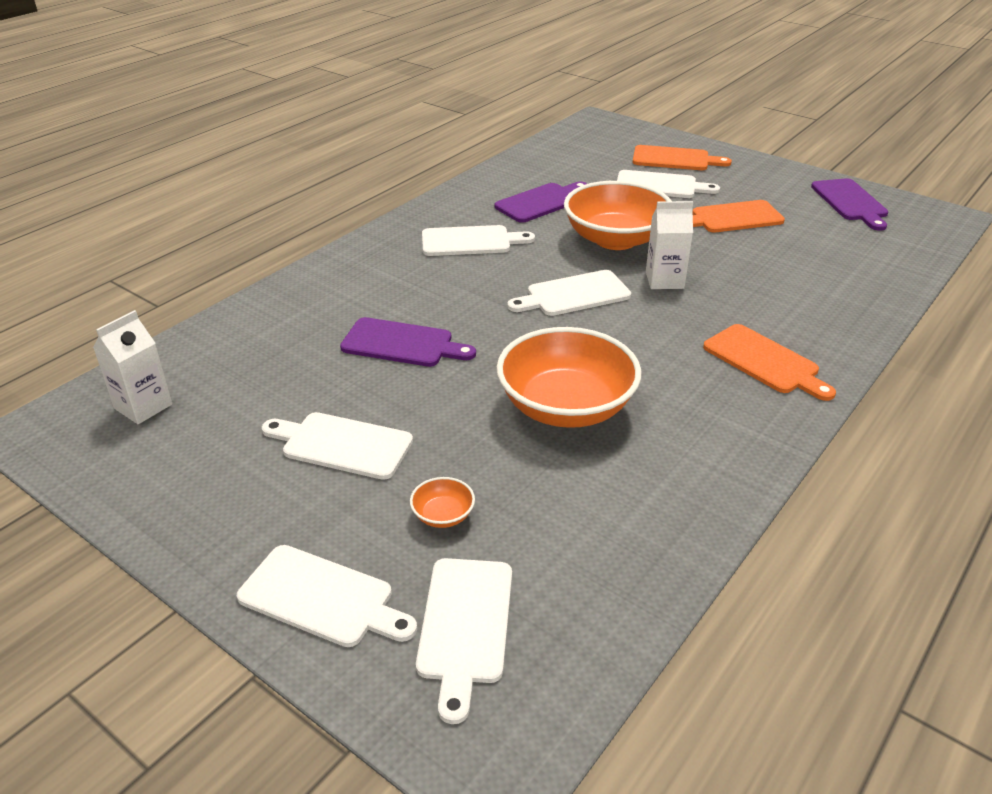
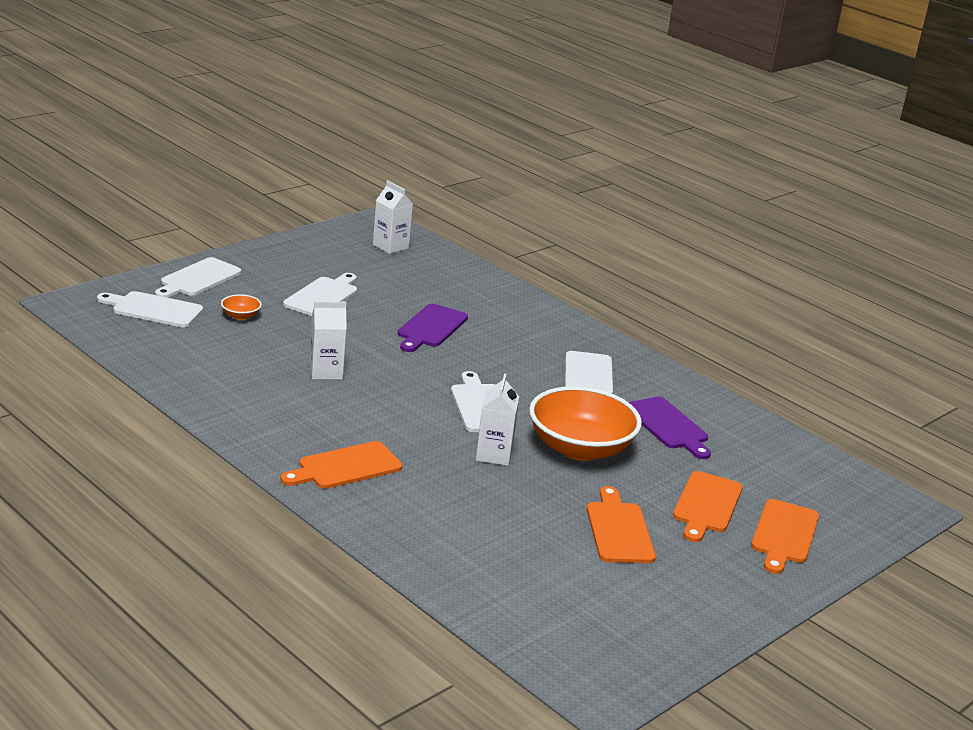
camera: 95 degrees right, 10 degrees down
(566, 407) = (326, 372): orange bowl -> white carton
(660, 185) = (706, 505): white cutting board -> orange cutting board
(850, 202) = (652, 630): purple cutting board -> none

